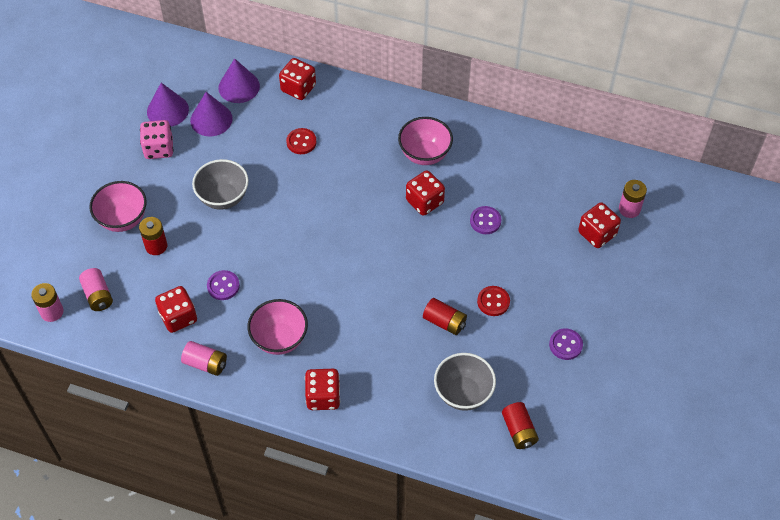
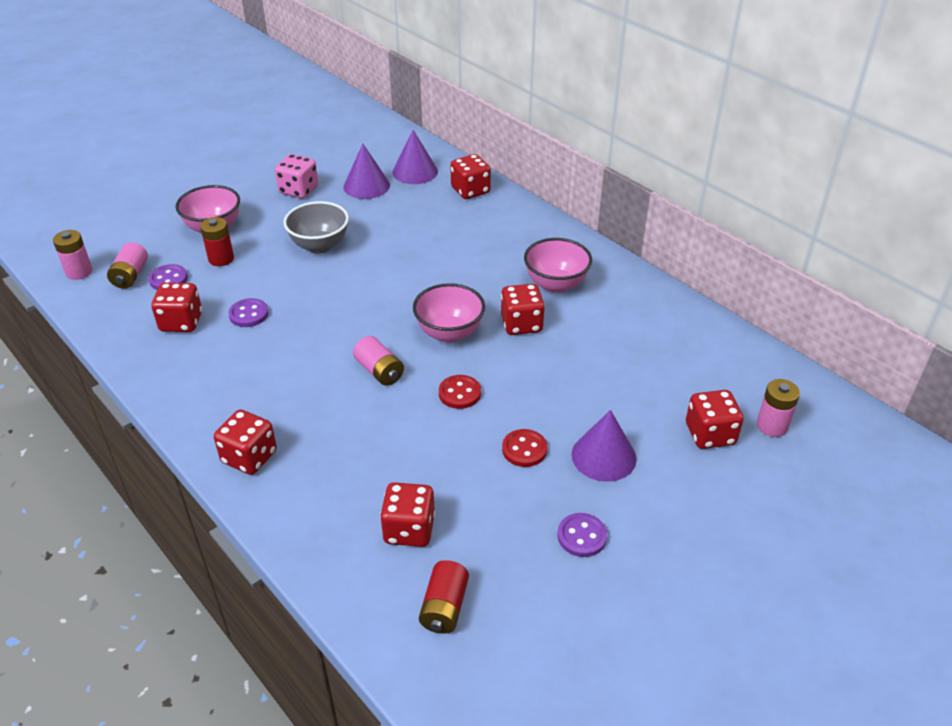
camera: 30 degrees right, 15 degrees down
(167, 110) = (334, 167): purple cone -> purple cone (603, 456)
(205, 363) = (165, 372): pink battery -> pink battery (379, 371)
(279, 339) = (257, 382): pink bowl -> pink bowl (449, 333)
(301, 142) = (435, 230): red button -> red button (459, 393)
(444, 322) = (449, 445): red battery -> none
(463, 393) = (409, 529): grey bowl -> red dice
(485, 221) = (577, 368): purple button -> purple button (168, 279)

